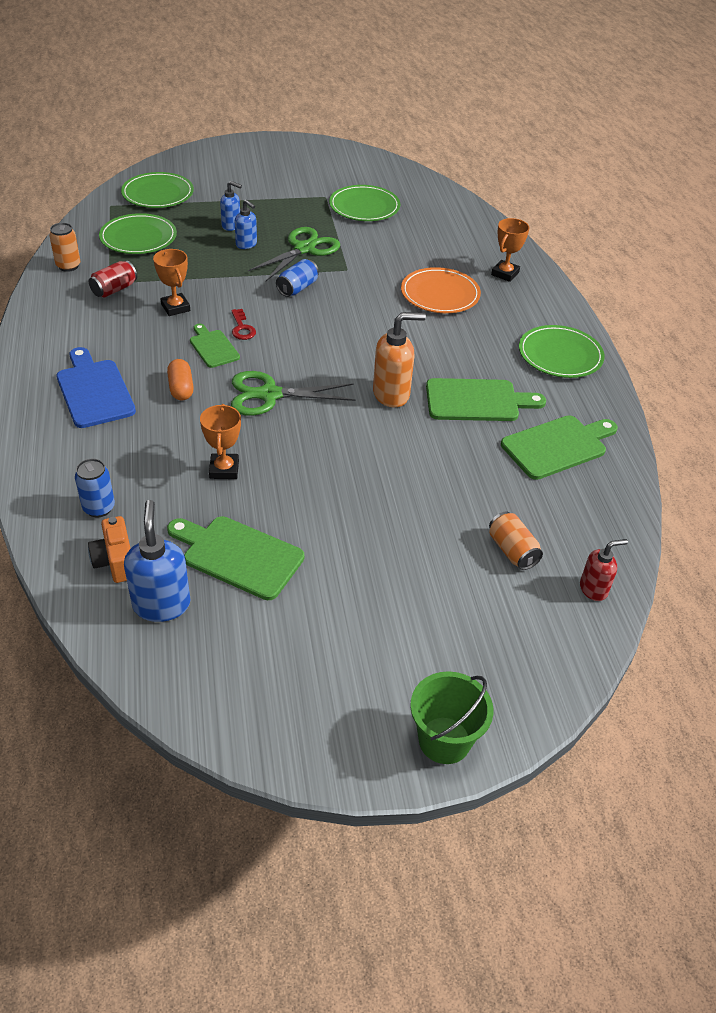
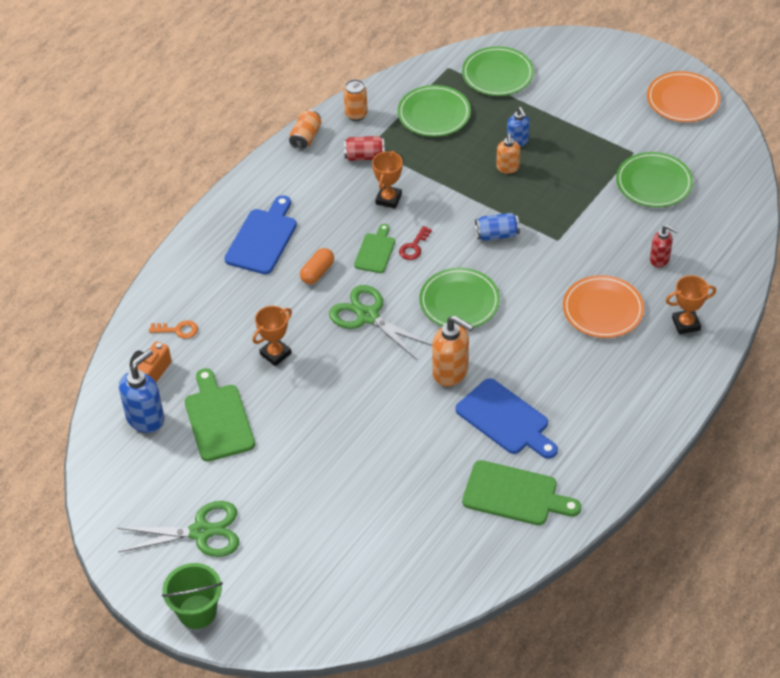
camera: 50 degrees right, 5 degrees up
(99, 508) = (178, 330): blue can -> orange key
(246, 244) = (507, 168): blue soap dispenser -> orange soap dispenser
(304, 249) = (548, 199): green scissors -> green scissors (201, 532)
(316, 155) = (683, 100): none -> orange plate
(477, 401) = (505, 419): green cutting board -> blue cutting board
(512, 551) = (380, 540): orange can -> orange can (306, 137)
(560, 355) = (624, 426): green plate -> green plate (459, 301)
(593, 589) = (397, 604): red soap dispenser -> red soap dispenser (660, 259)

